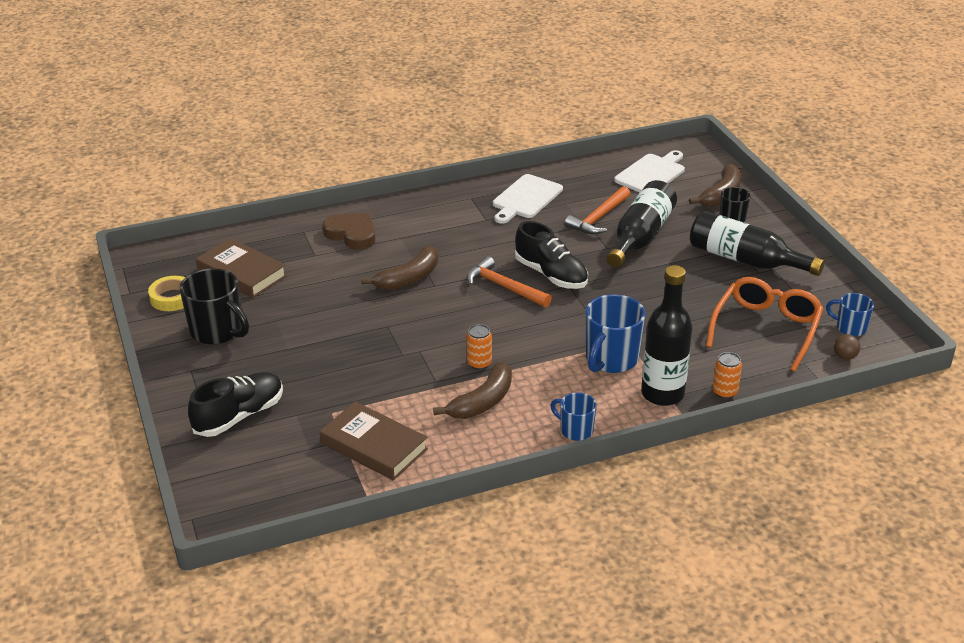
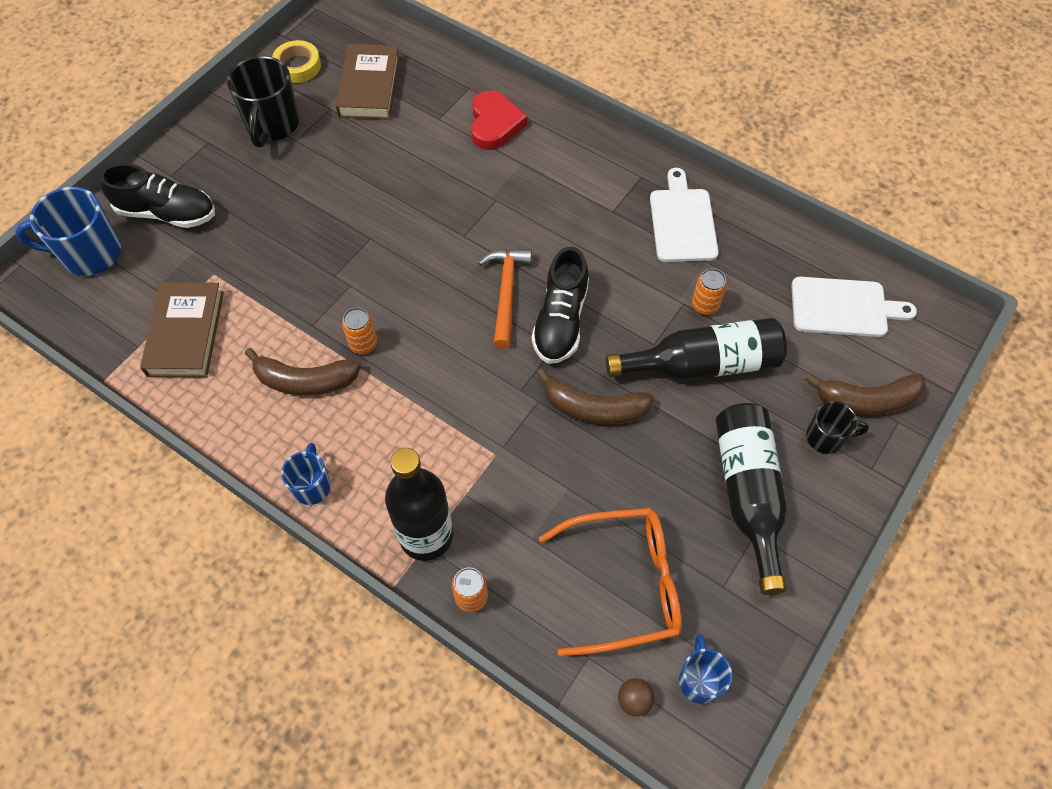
camera: 55 degrees right, 25 degrees up
(352, 234) = (494, 124): brown heart -> red heart
(408, 278) = (458, 209): brown banana -> brown banana (594, 408)
(525, 198) = (682, 221): white cutting board -> white cutting board turned 90 degrees clockwise
(598, 218) = (704, 306): orange hammer -> orange can
(611, 359) = (451, 455): blue mug -> blue mug (89, 254)

